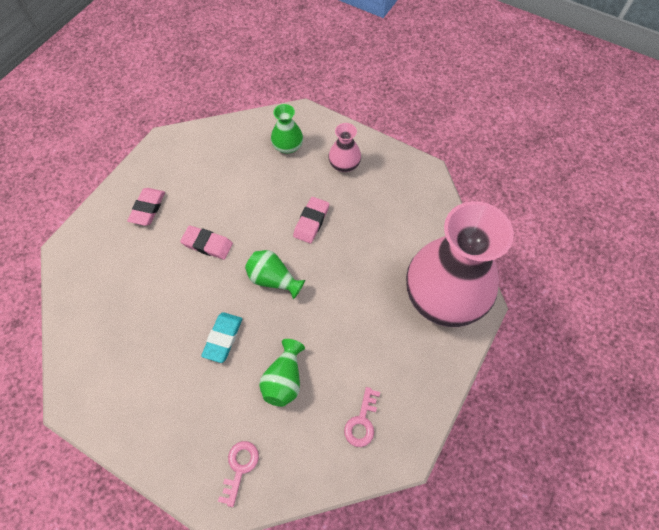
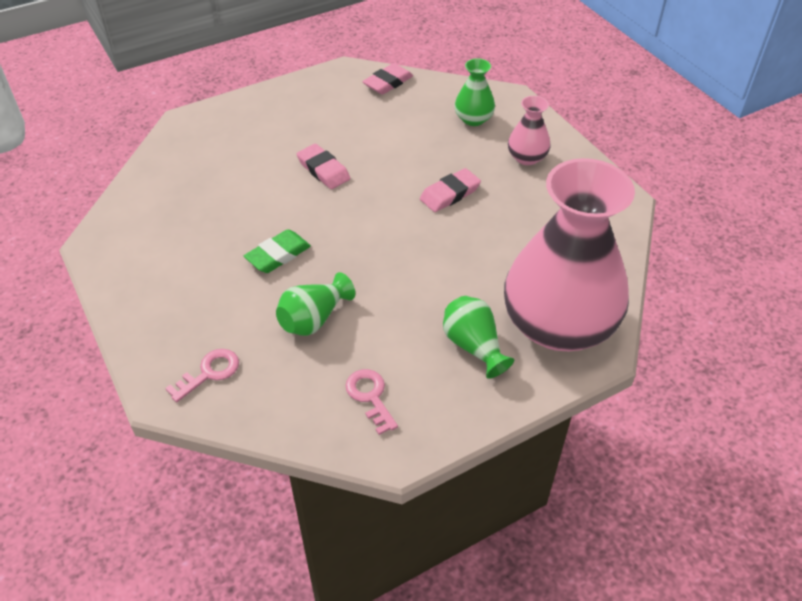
camera: 30 degrees right, 15 degrees down
(148, 208) = (287, 118): pink eraser -> pink eraser (388, 82)
(223, 338) = (278, 255): turquoise eraser -> green eraser
(273, 279) = (369, 227): green vase -> green vase (474, 346)
(362, 421) = (370, 397): pink key -> pink key turned 105 degrees clockwise

